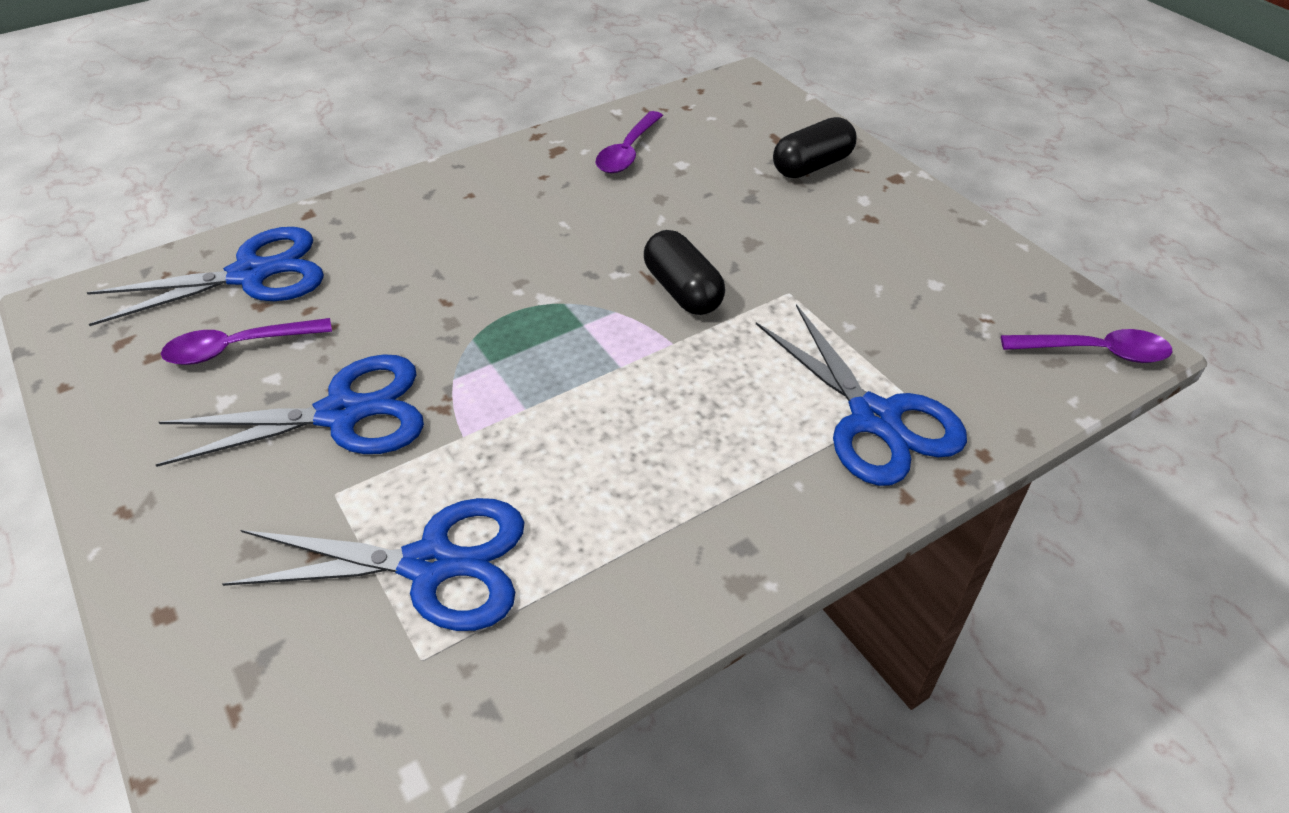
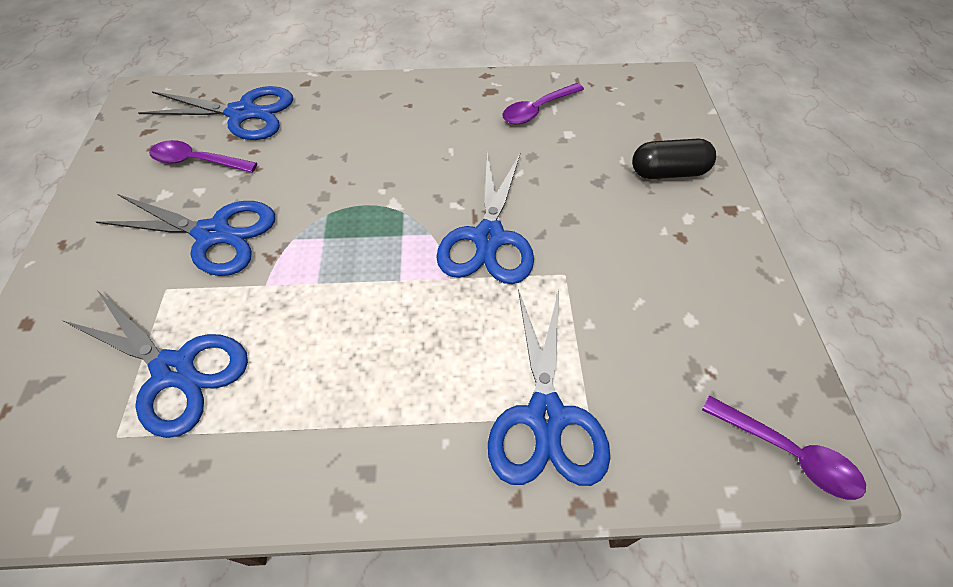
camera: 30 degrees right, 10 degrees up
(682, 291) = (488, 238): black capsule -> blue scissors

